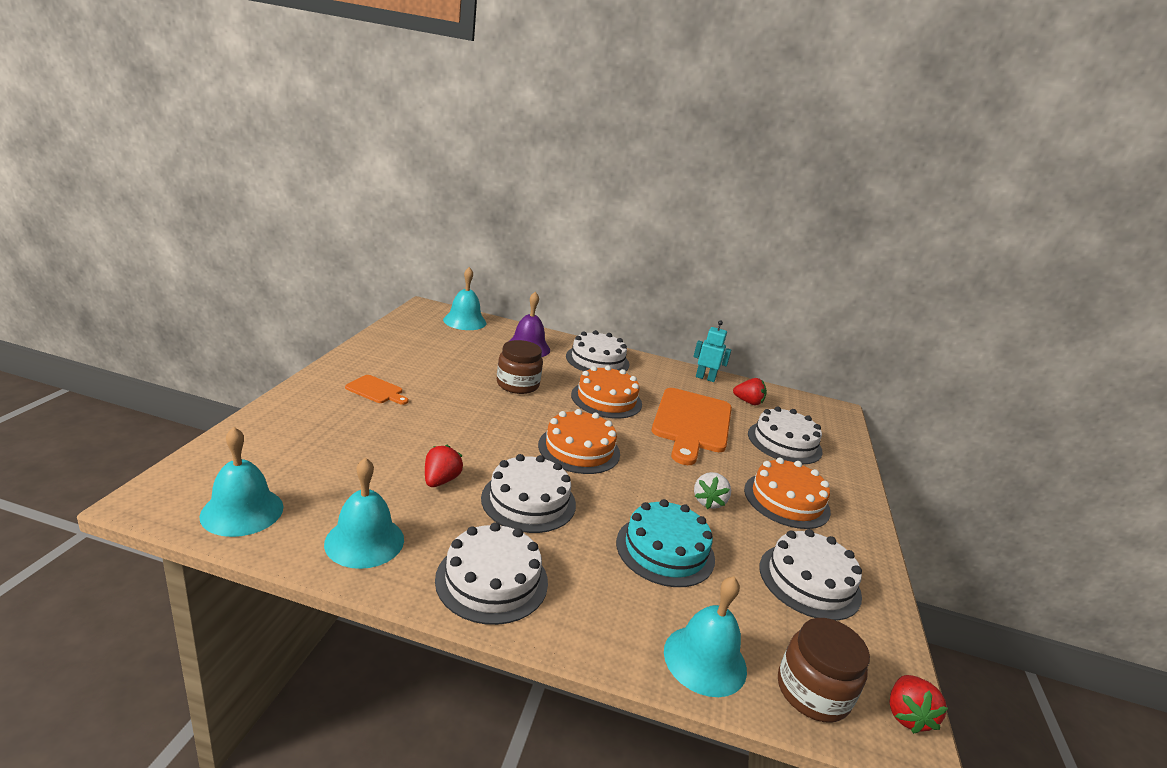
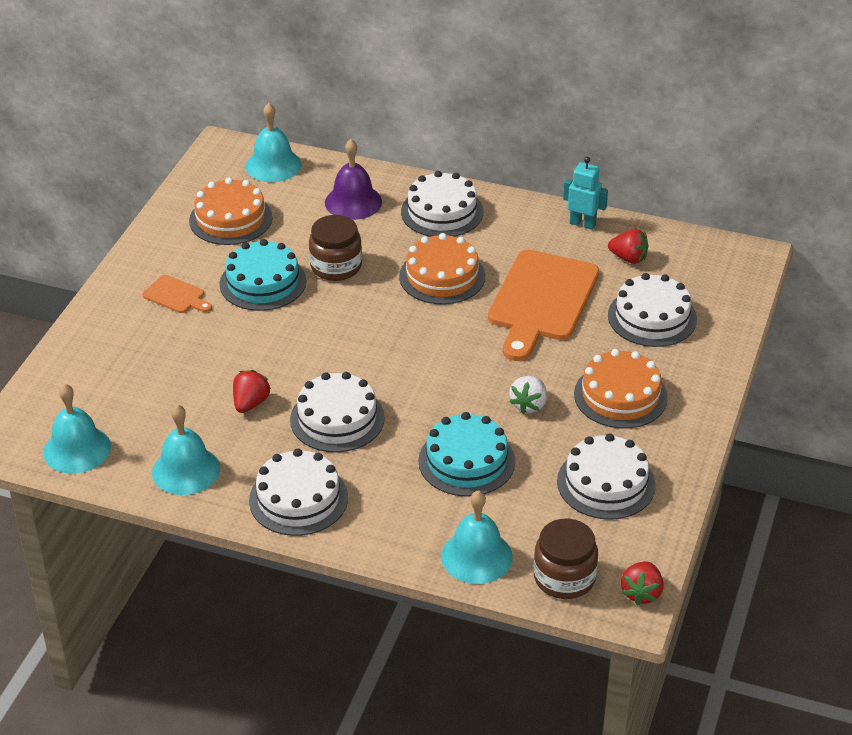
camera: 10 degrees right, 15 degrees up
(455, 389) = (263, 282): none -> turquoise cake
(579, 449) = (398, 352): orange cake -> orange cake (230, 219)

